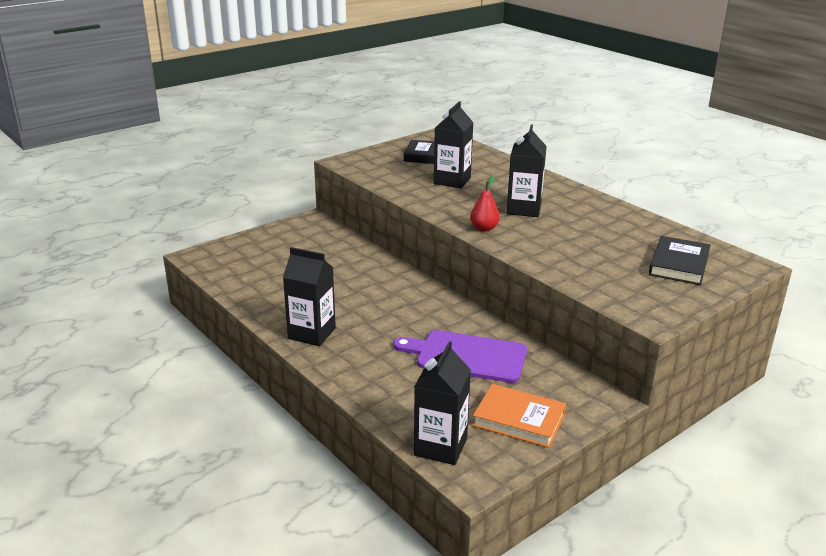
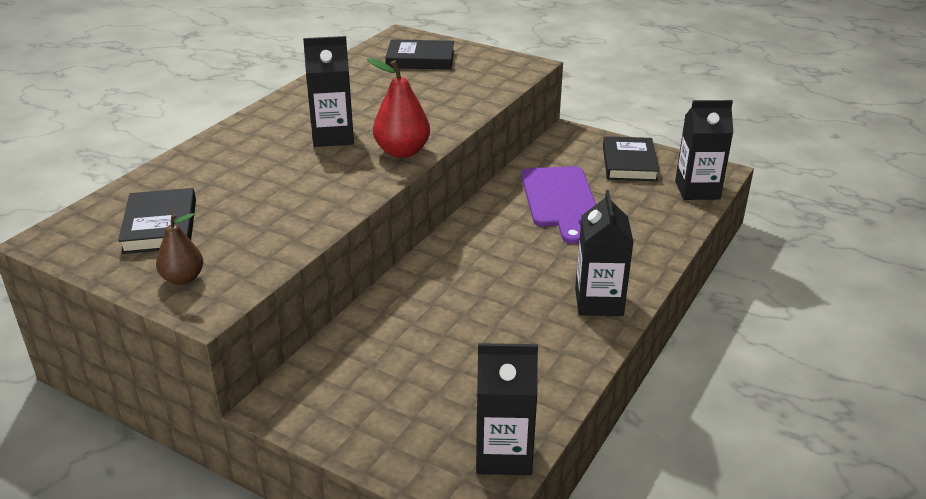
camera: 110 degrees left, 5 degrees up
(374, 158) = (183, 279): none -> brown pear
(452, 181) = (259, 194): black carton -> black carton (503, 454)
(484, 228) = (402, 152): red pear -> red pear, size x1.56
(519, 420) = (629, 163): orange book -> black book

